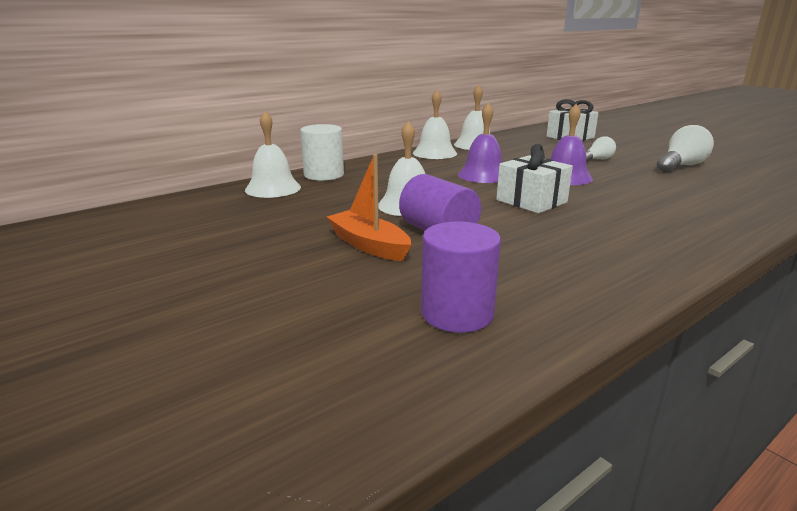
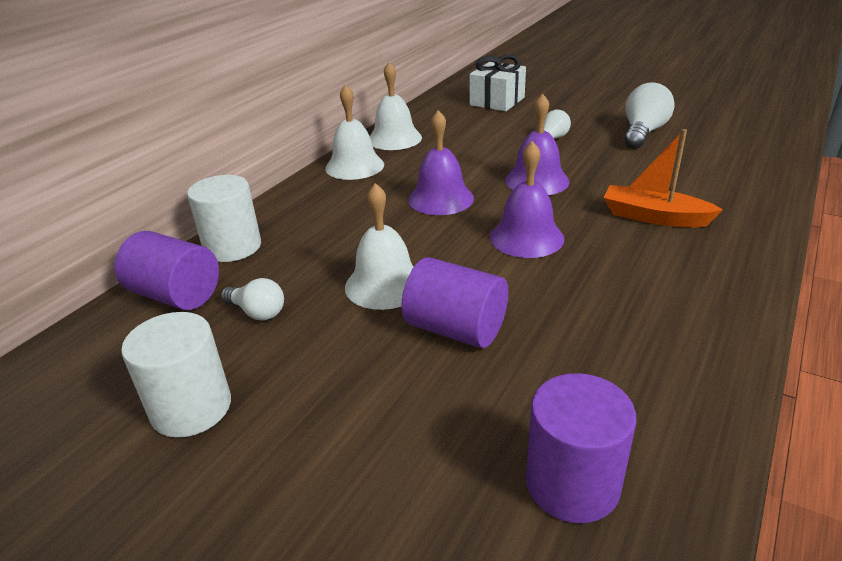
camera: 20 degrees left, 10 degrees up
(242, 232) = (191, 408): none -> white cylinder
(273, 188) = (176, 295): white bell -> purple cylinder
(314, 203) = (257, 312): none -> white light bulb
(369, 245) = (386, 383): orange boat -> orange boat (654, 217)
(531, 201) = (526, 237): white gift -> purple bell

